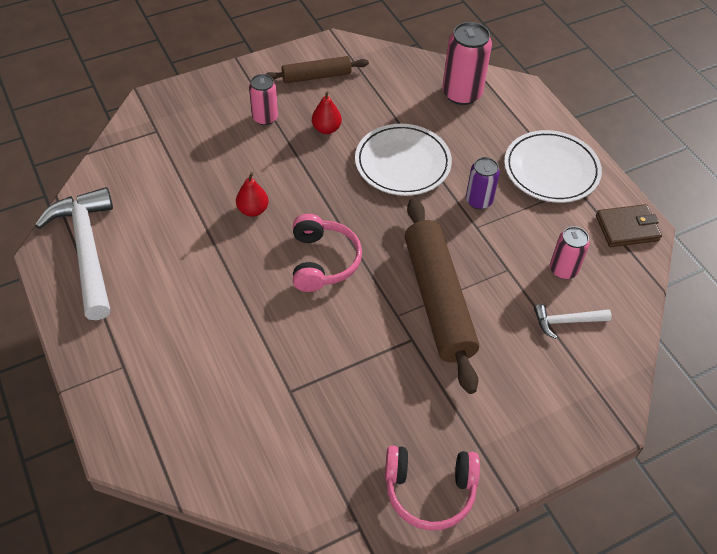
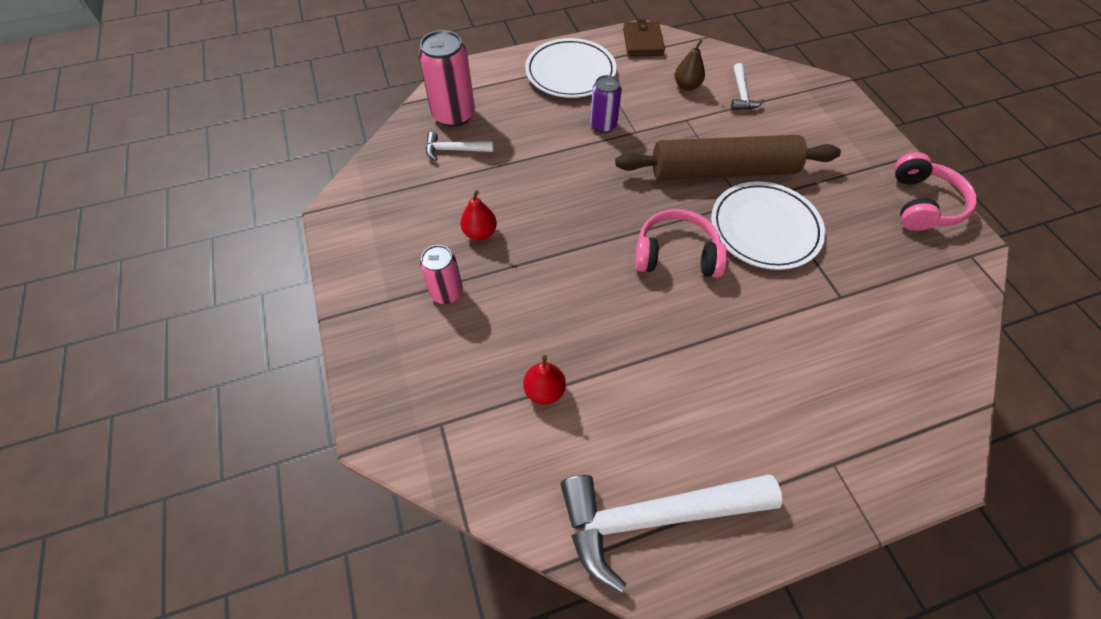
camera: 80 degrees left, 5 degrees up
(253, 210) = (598, 314): red pear -> red pear (544, 390)
(316, 76) = (387, 234): brown rolling pin -> none
(402, 163) = (545, 173): white plate -> white plate (765, 228)
(417, 100) = (454, 150): none -> white hammer
(563, 269) = (687, 86): pink can -> brown pear

